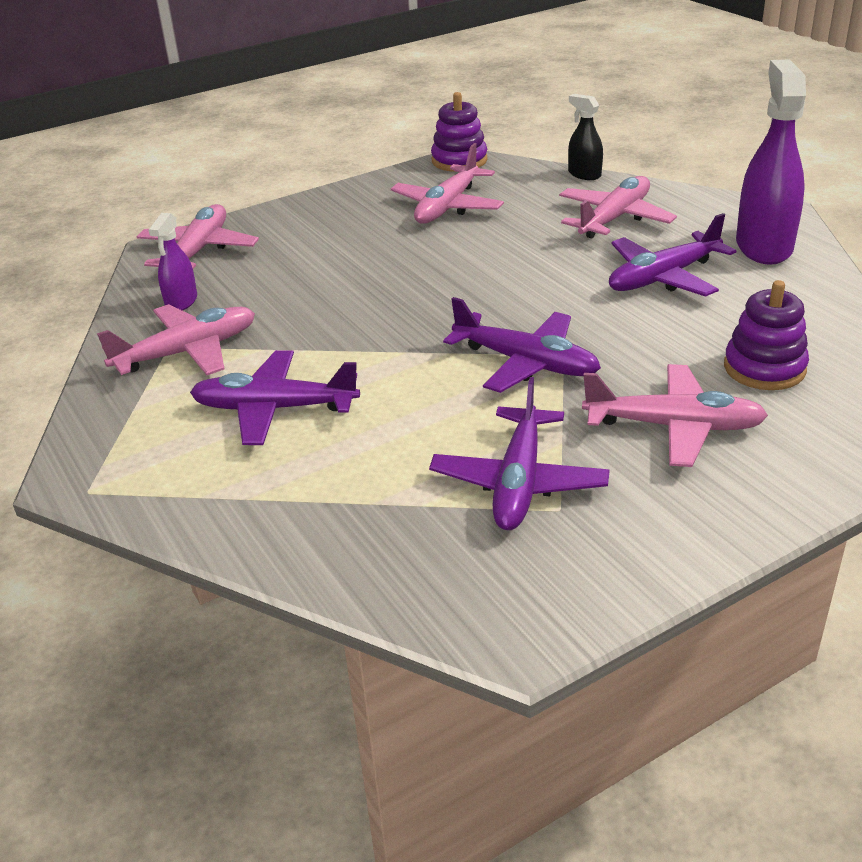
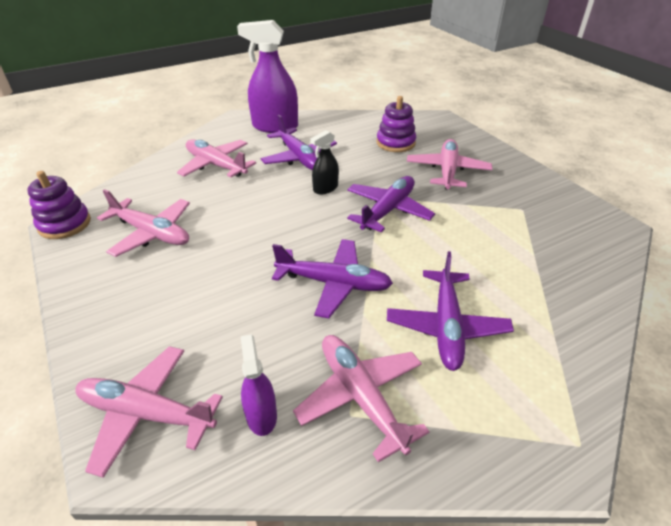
camera: 90 degrees left, 5 degrees up
(181, 302) = (261, 415): purple spray bottle -> purple spray bottle turned 120 degrees counterclockwise
(519, 482) = (504, 220): purple plane -> purple plane (334, 283)
(584, 174) = (140, 170): black spray bottle -> black spray bottle (325, 188)

